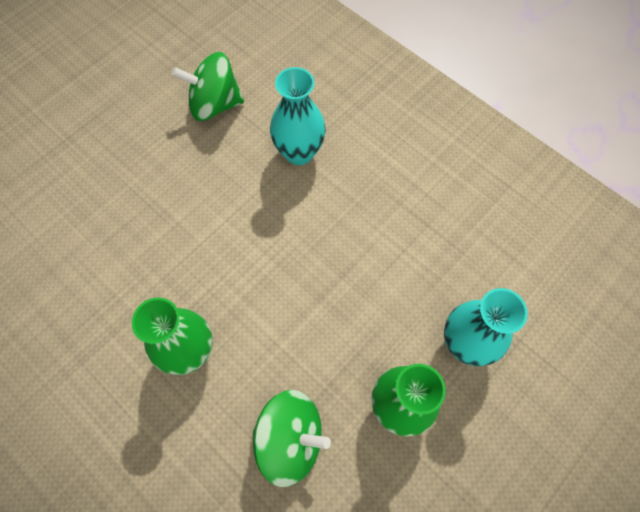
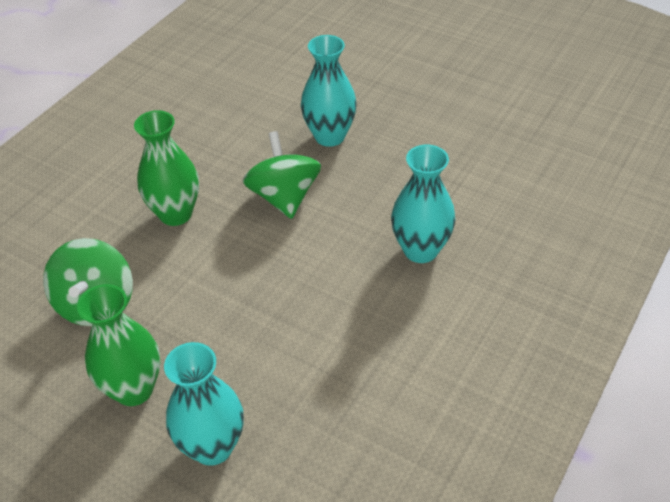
camera: 80 degrees right, 20 degrees down
(131, 193) = (329, 136): none -> turquoise vase
(215, 104) = (456, 169): green spinning top -> green spinning top (284, 197)

